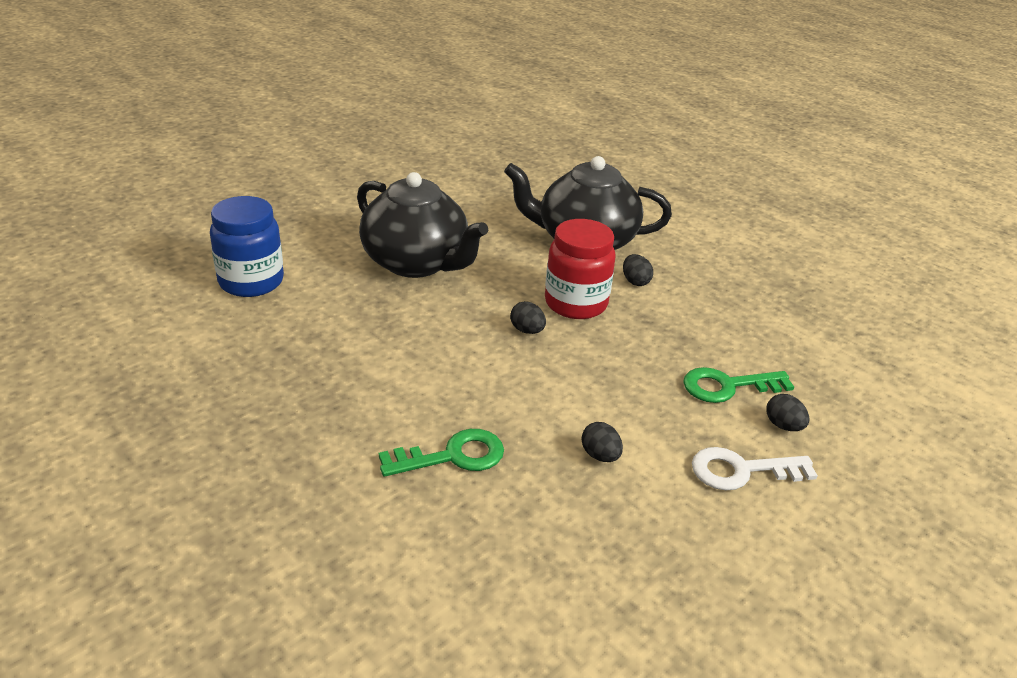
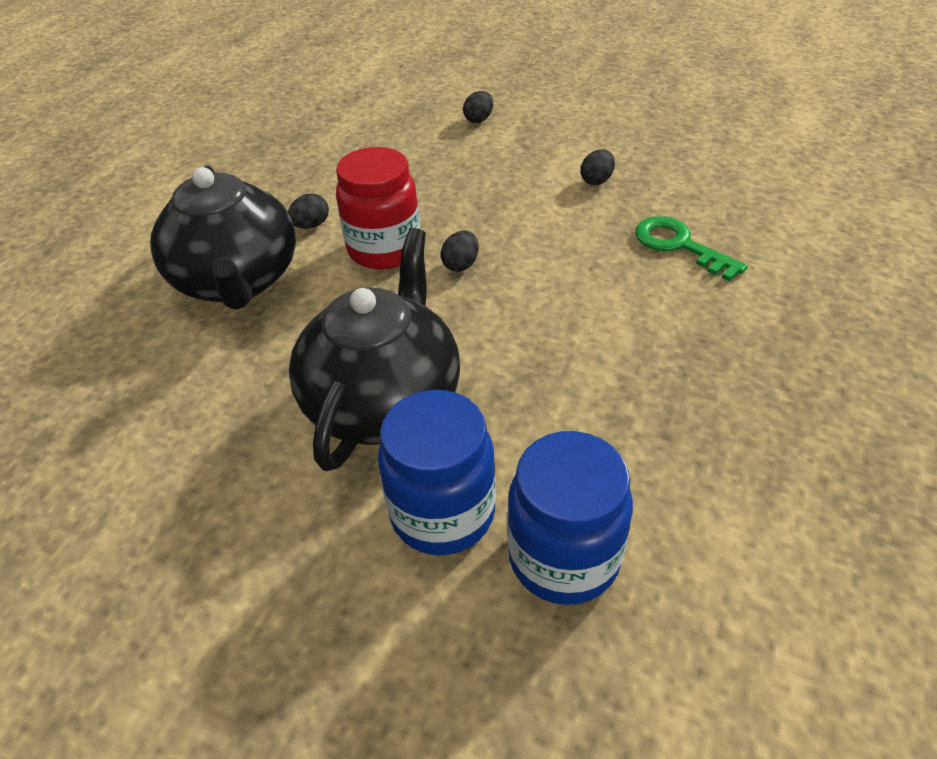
camera: 110 degrees left, 10 degrees up
(319, 258) = (442, 513): none -> blue jar
(727, 386) = (451, 147): green key -> none
(741, 471) = (547, 126): white key -> none

